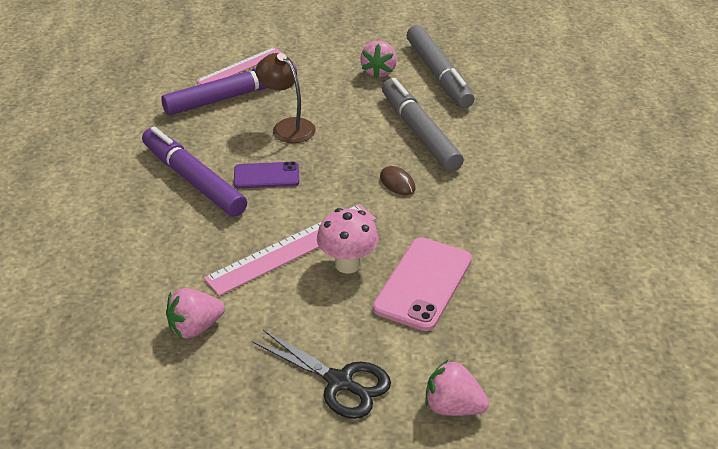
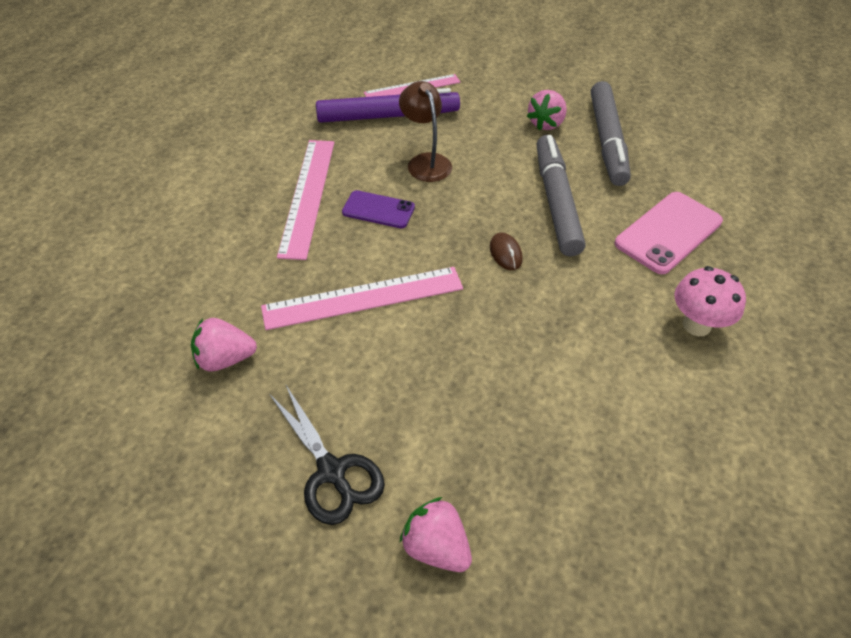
camera: 20 degrees right, 10 degrees up
(193, 180) = (307, 196): purple marker -> pink ruler
(348, 264) = (409, 333): pink mushroom -> pink mushroom (696, 325)
(423, 284) = (476, 381): pink phone -> pink phone (668, 233)

